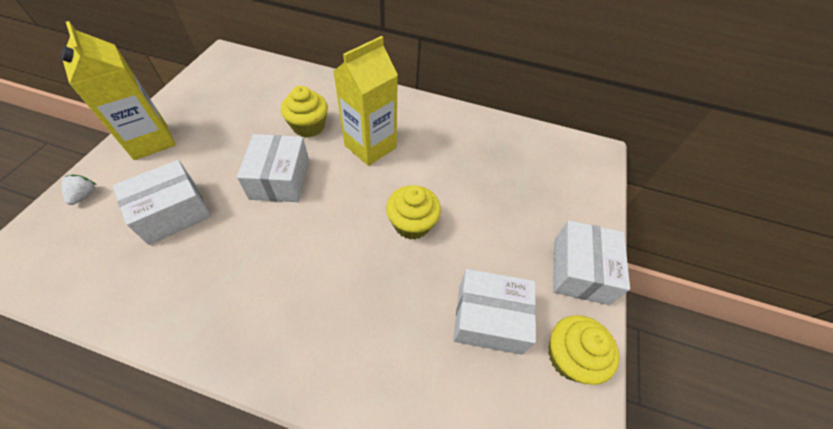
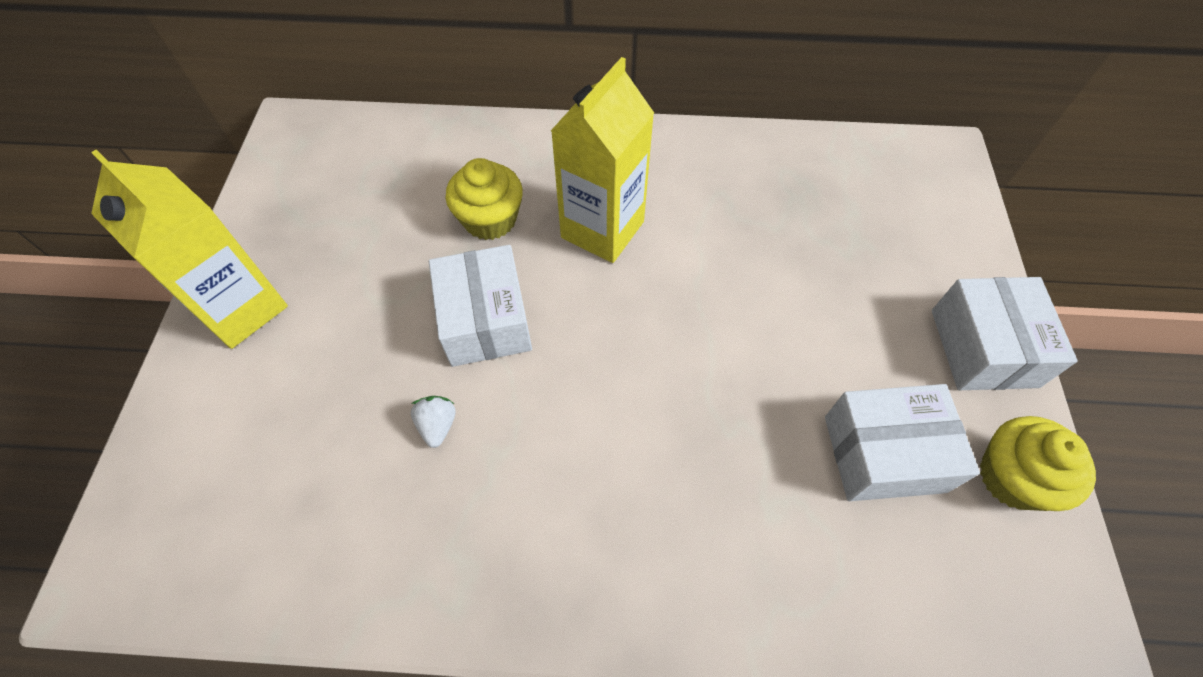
camera: 10 degrees left, 5 degrees up
(84, 195) = (181, 429): white strawberry -> white strawberry (437, 425)
(173, 212) = (341, 419): white box -> none
(412, 224) = (718, 340): yellow cupcake -> none

